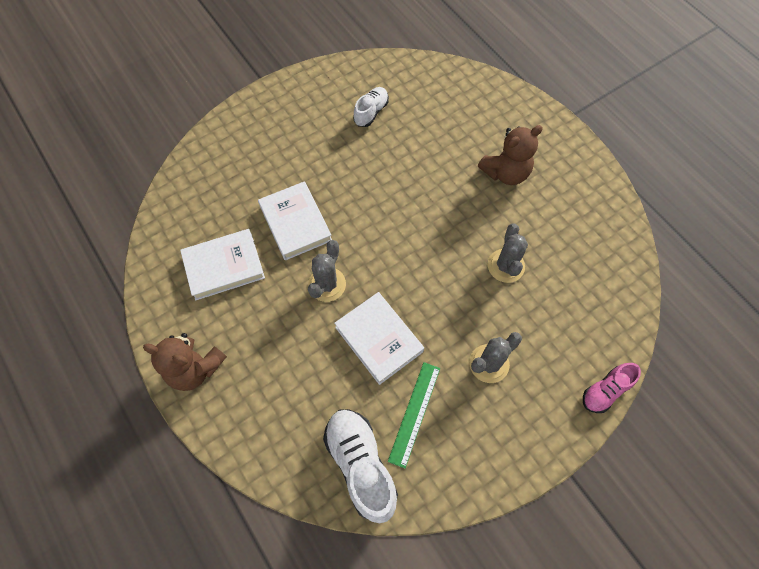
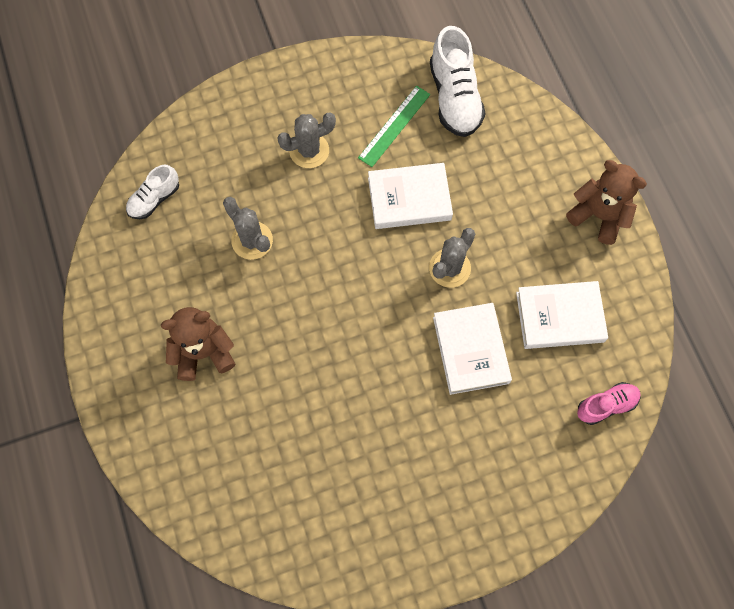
camera: 165 degrees left, 5 degrees up
(371, 112) = (340, 489): white shoe -> white shoe (154, 199)
(379, 339) = (409, 199): white book -> white book turned 75 degrees counterclockwise
(506, 266) = (252, 240): grey cactus -> grey cactus turned 60 degrees counterclockwise
(605, 391) = (212, 102): pink shoe -> pink shoe (606, 405)

